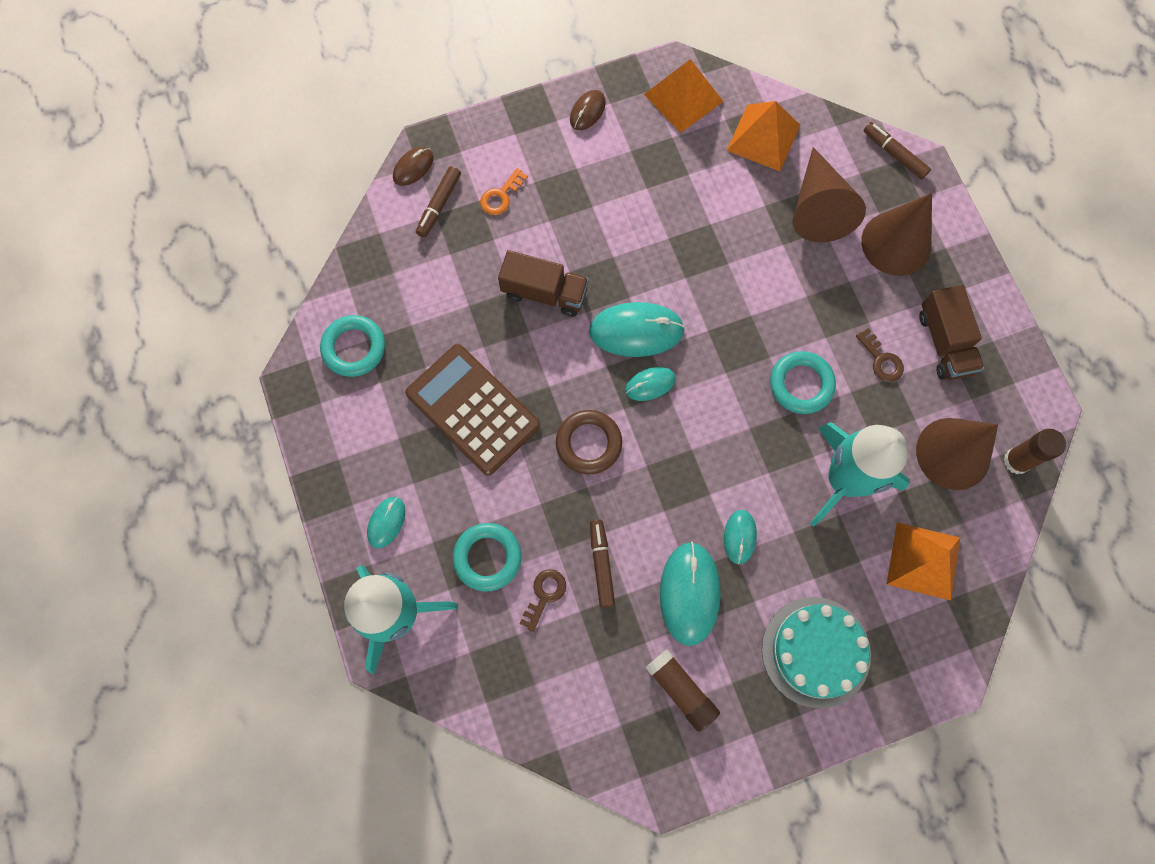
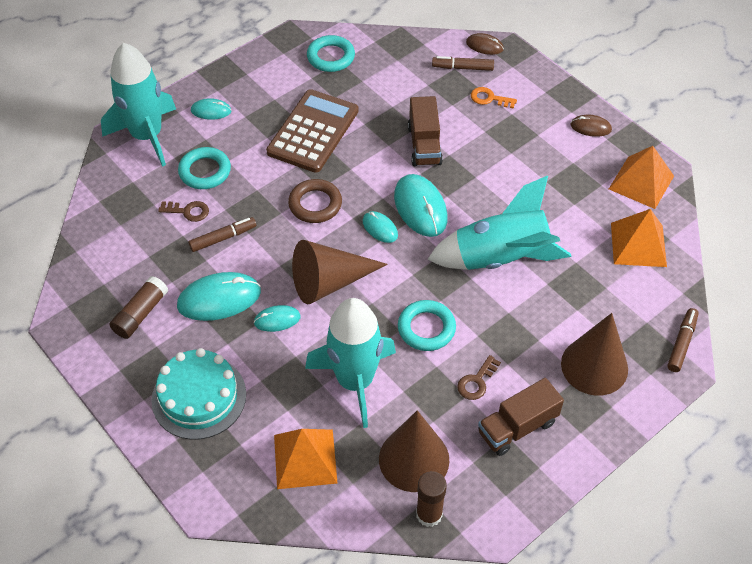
camera: 70 degrees right, 20 degrees down
(735, 276) = (500, 258): none -> turquoise rocket
(818, 208) = (595, 300): brown cone -> brown cone (329, 282)

